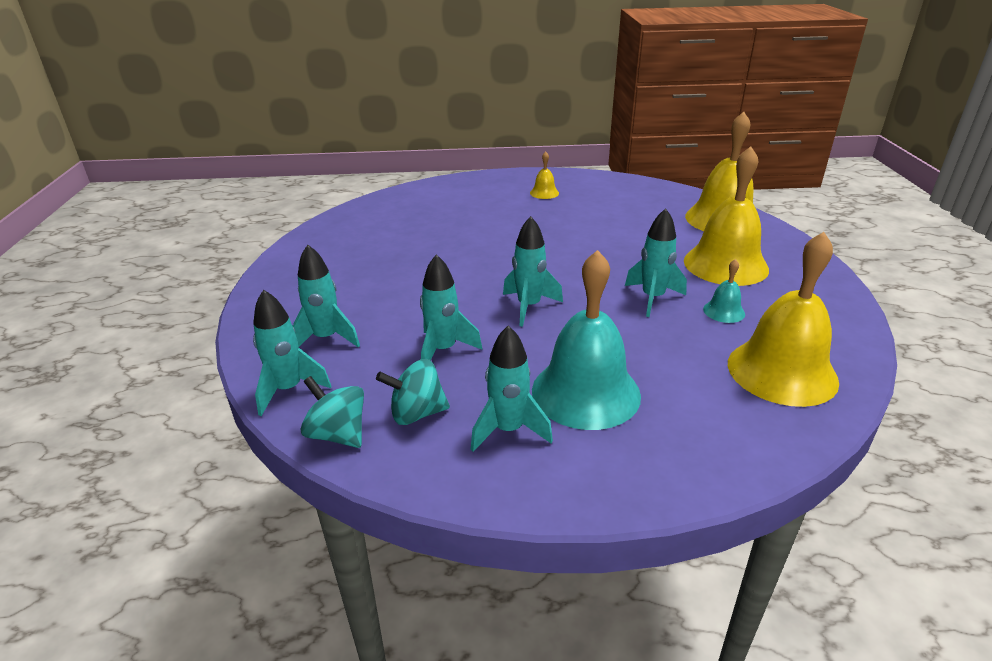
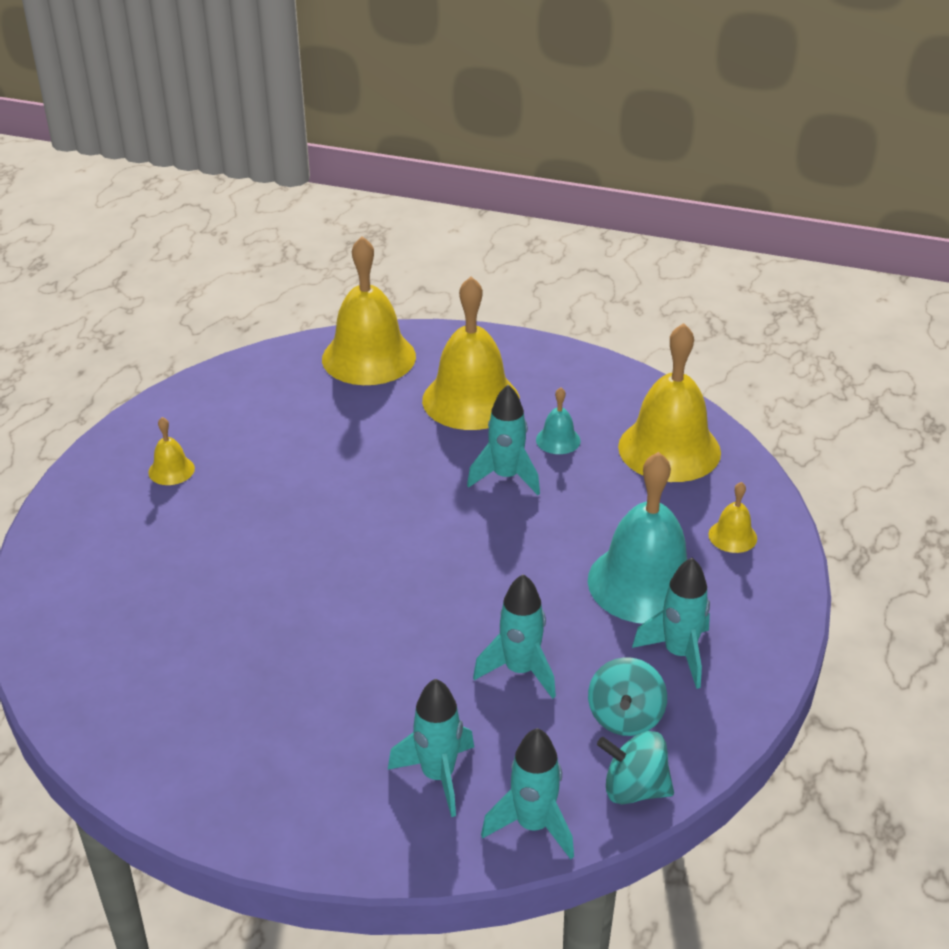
camera: 70 degrees left, 5 degrees up
(338, 434) = (634, 789): turquoise spinning top -> turquoise spinning top turned 45 degrees clockwise
(529, 306) = (468, 576): turquoise rocket -> none
(696, 436) = (732, 536): none -> yellow bell

